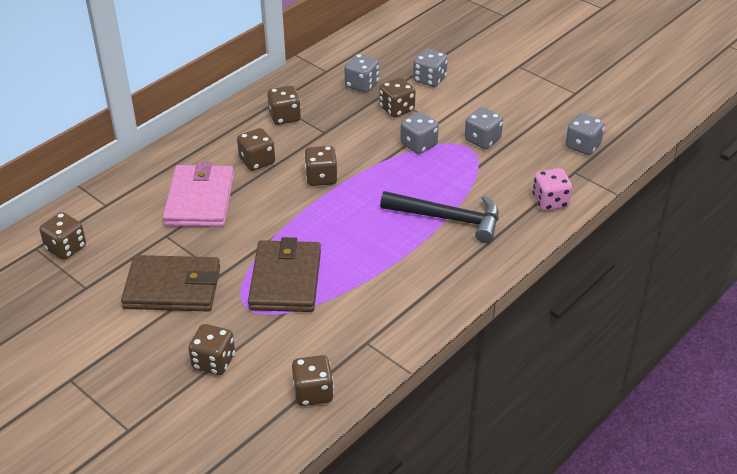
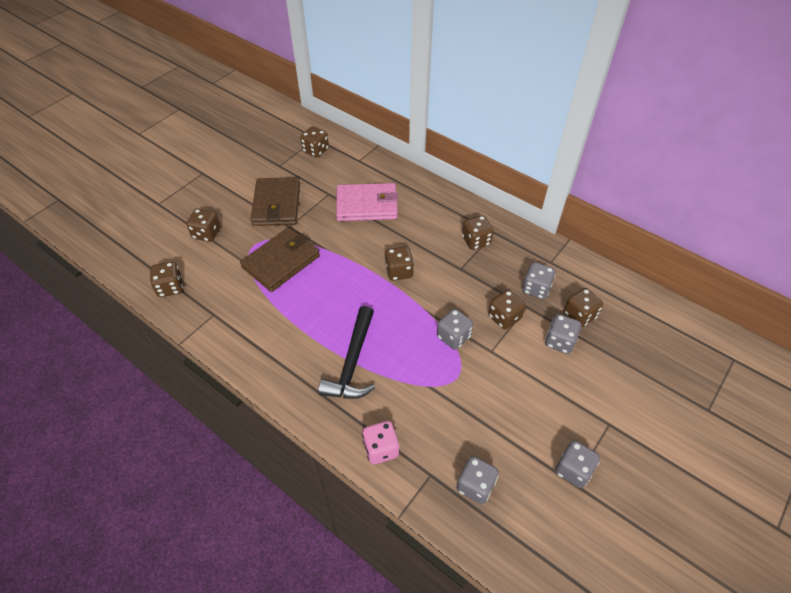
camera: 85 degrees right, 10 degrees up
(257, 161) = (415, 230): brown dice -> brown dice (579, 315)
(285, 280) = (281, 261): brown wallet -> brown wallet turned 45 degrees counterclockwise
(482, 140) = (469, 389): grey dice -> grey dice (573, 470)

